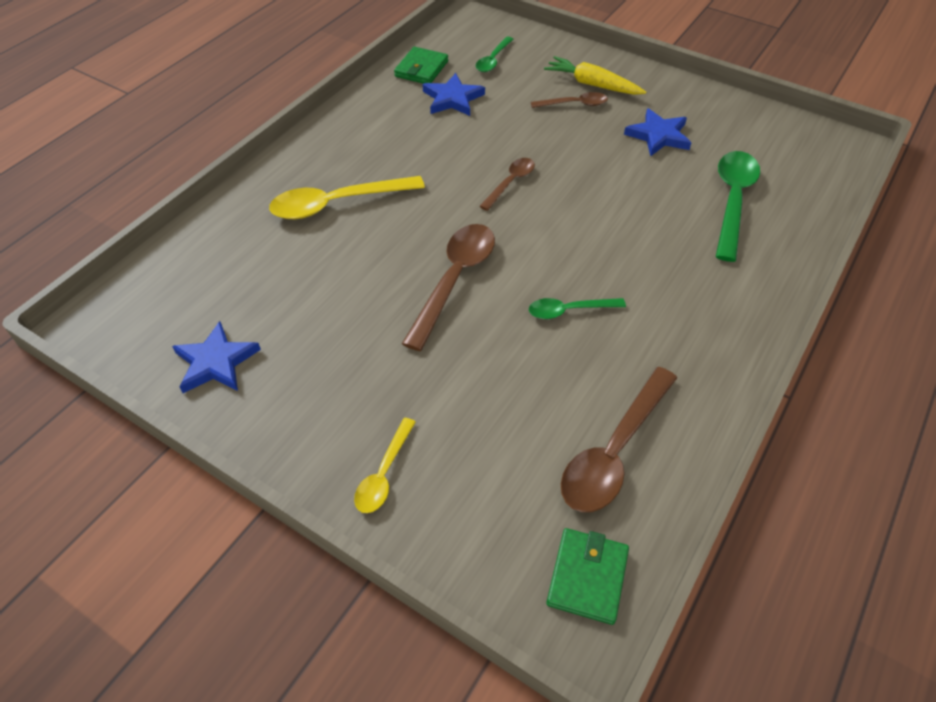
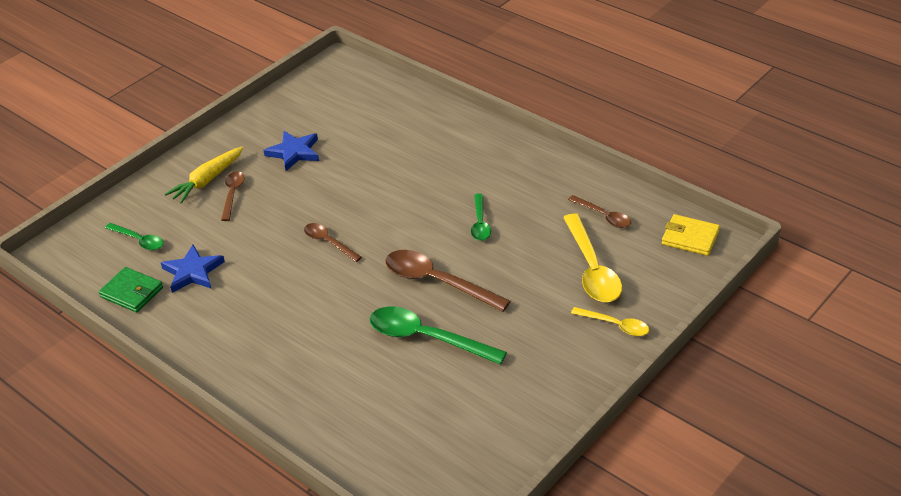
camera: 80 degrees left, 10 degrees down
(216, 362) = (504, 427): blue star -> none
(337, 204) = (325, 355): yellow spoon -> yellow spoon (592, 269)
(587, 577) = (690, 237): green wallet -> yellow wallet
(613, 452) = (604, 216): brown spoon -> brown spoon, size x0.56
(732, 200) = (383, 128): green spoon -> green spoon (426, 338)

